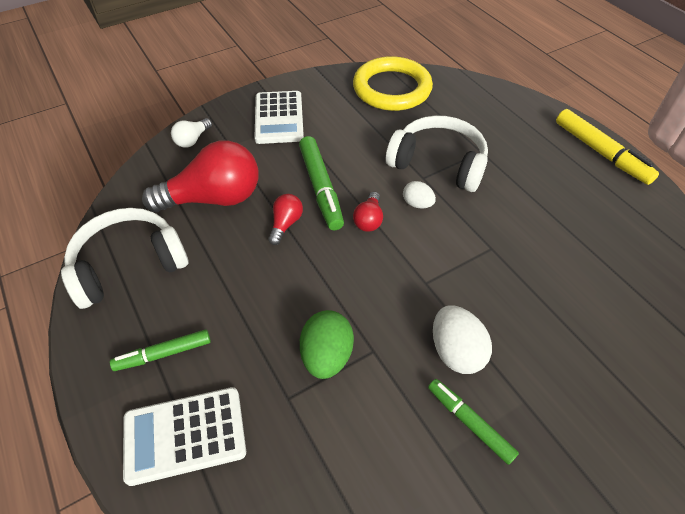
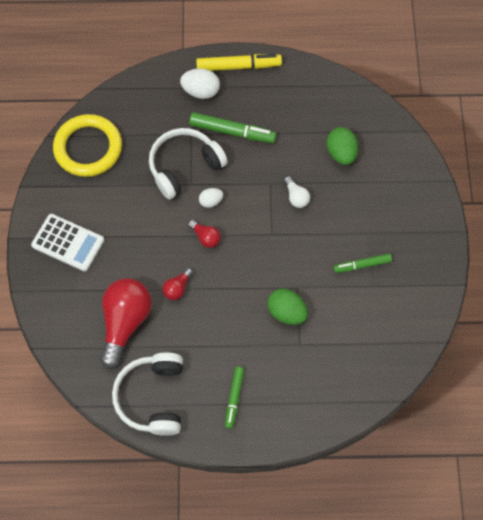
camera: 60 degrees left, 15 degrees up
(185, 435) = (291, 404): white calculator -> none
(192, 140) = (52, 313): white light bulb -> white light bulb (296, 197)
(285, 224) = (177, 288): red light bulb -> red light bulb turned 105 degrees counterclockwise
(321, 188) = (159, 251): green marker -> green marker (232, 131)
(456, 351) = (322, 246): white egg -> white egg (201, 91)
(607, 306) = (341, 153): none -> green egg

